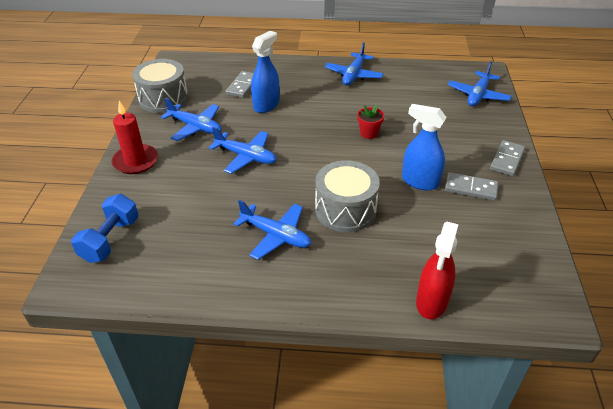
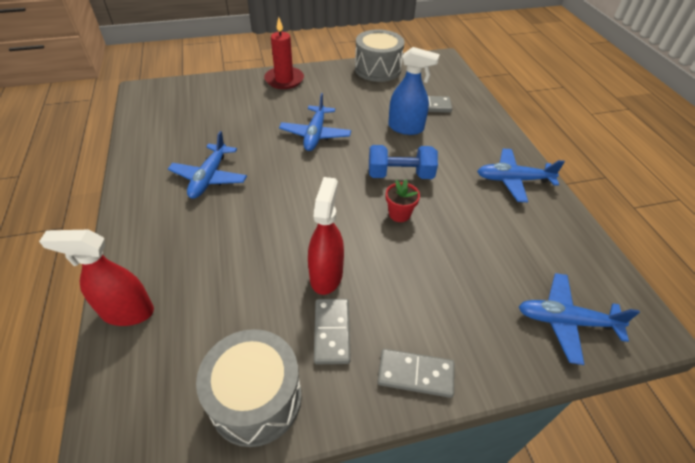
camera: 70 degrees right, 5 degrees up
(110, 240) = (189, 95): blue dumbbell -> blue dumbbell (400, 175)
(195, 127) = (345, 96): blue plane -> none
(345, 210) = (257, 218): grey drum -> grey drum (256, 398)
(420, 182) = (326, 275): blue spray bottle -> red spray bottle

